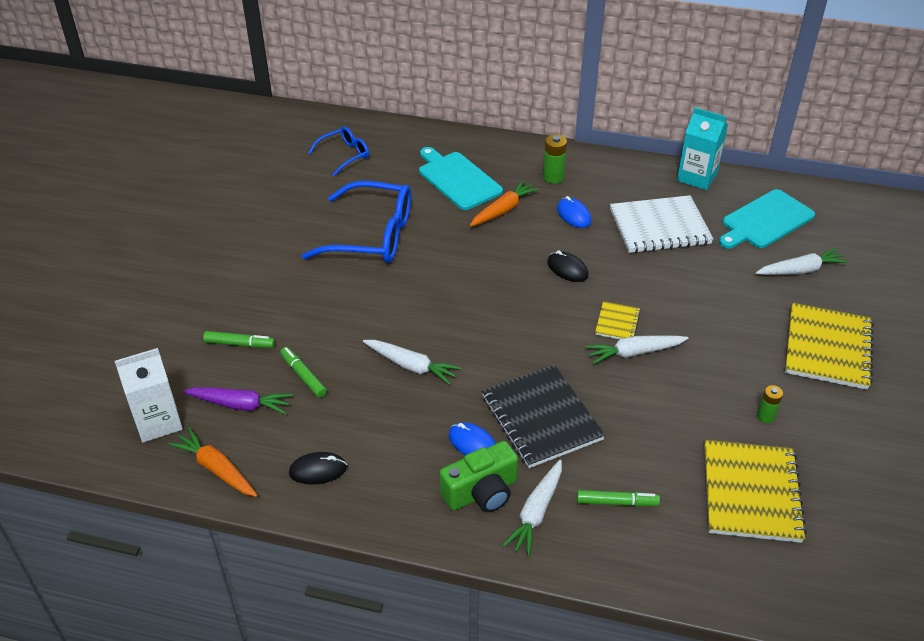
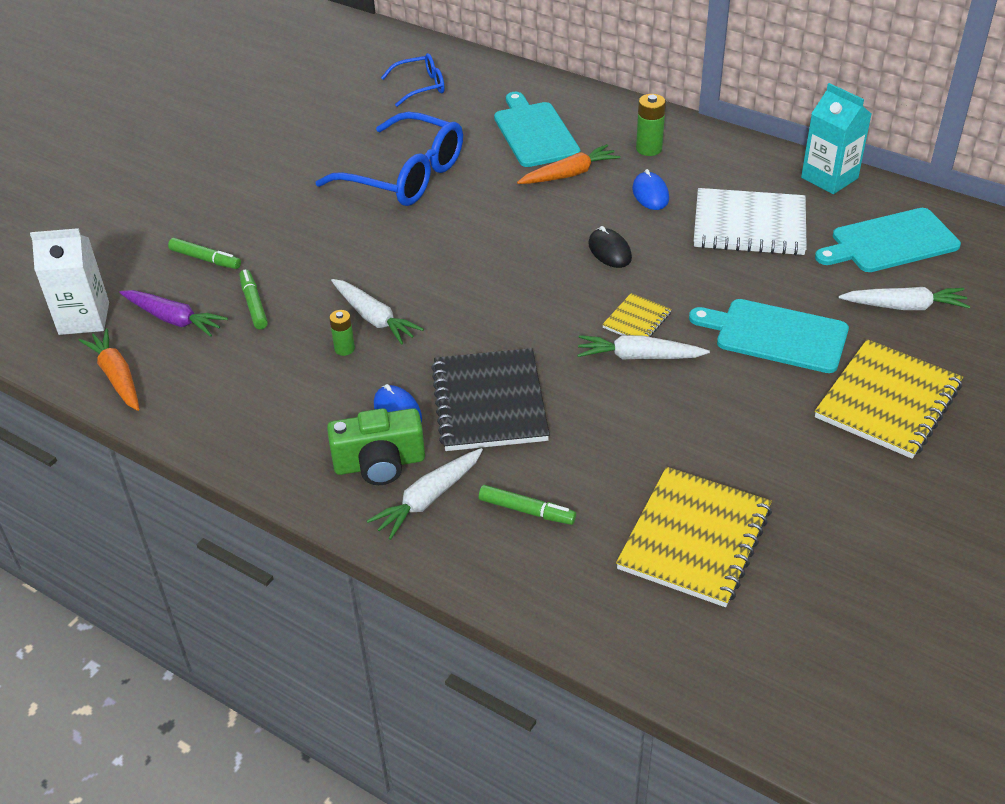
camera: 20 degrees right, 0 degrees up
(318, 470) = (218, 401): black mouse -> none
(724, 313) = (776, 335): none -> turquoise cutting board
(766, 416) = (762, 460): green battery -> green battery (344, 349)

